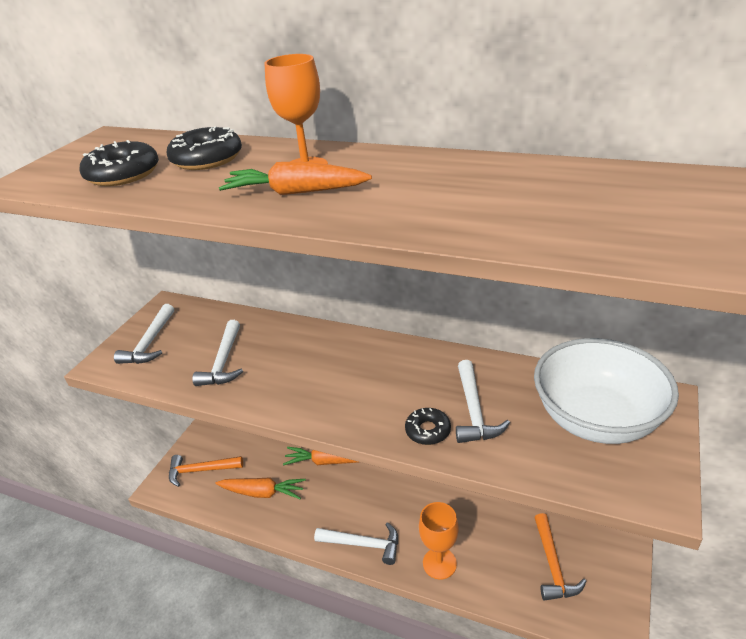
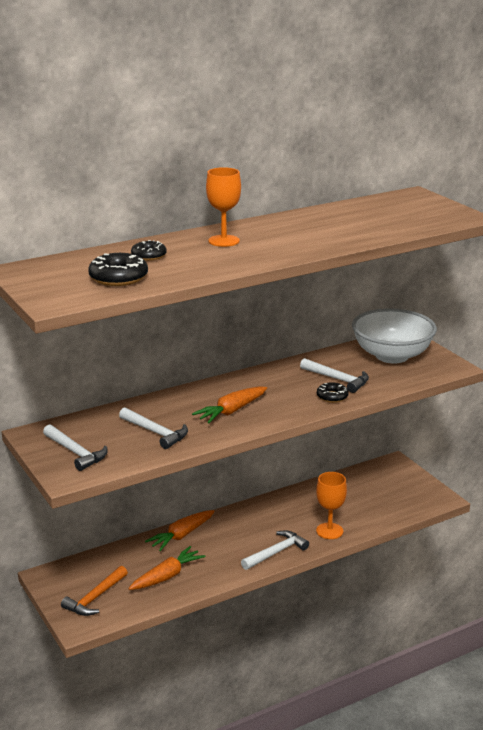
camera: 55 degrees left, 10 degrees down
(207, 159) = (149, 256): black donut -> black donut, size x0.63
(295, 192) = (254, 251): orange carrot -> orange carrot (231, 411)
(553, 565) = (382, 495): orange hammer -> none

